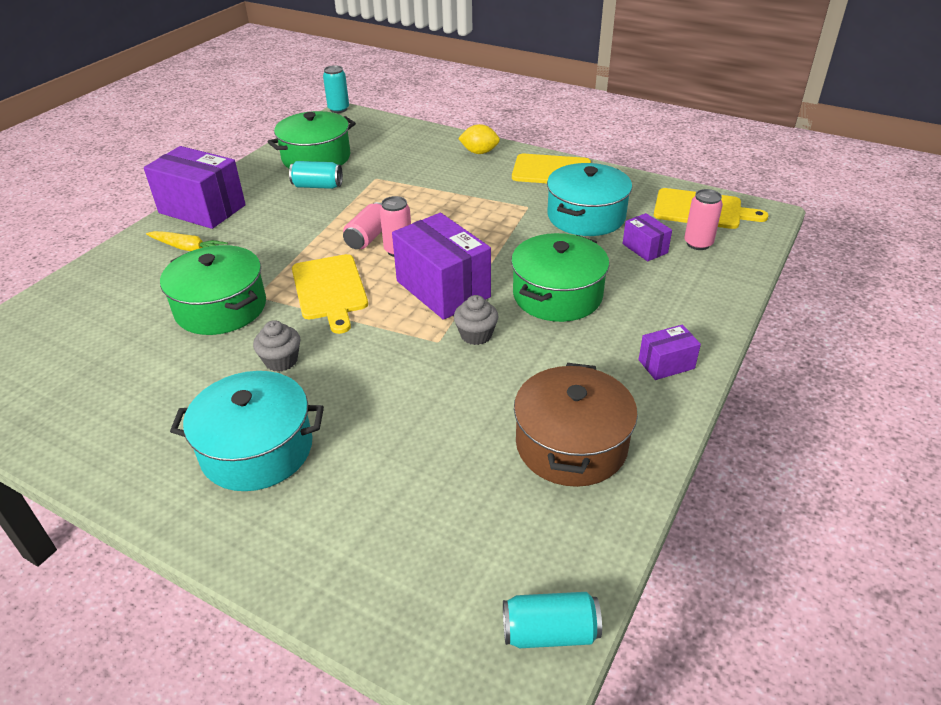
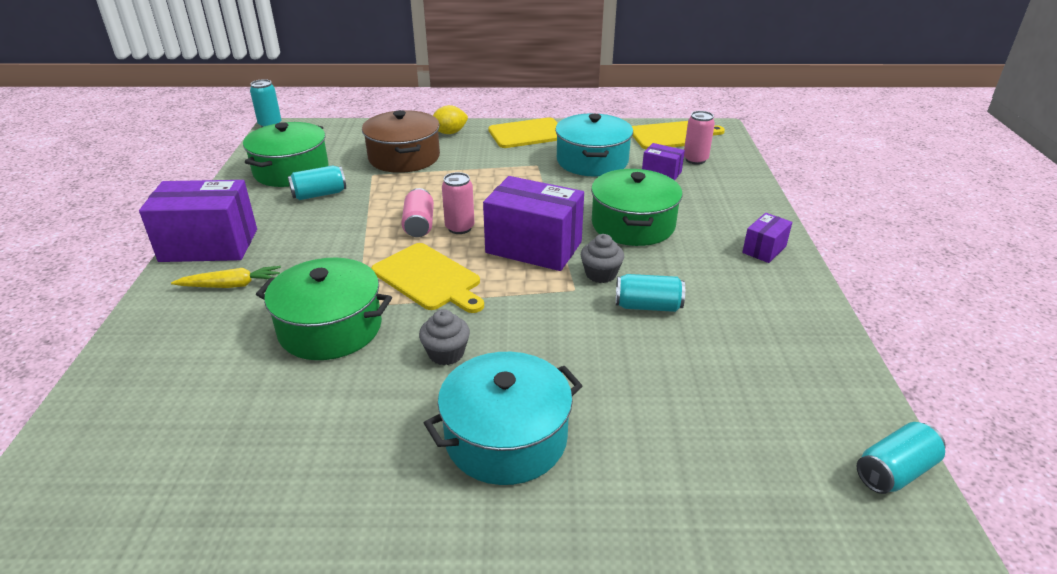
camera: 30 degrees left, 5 degrees down
(487, 381) = (648, 306): none -> turquoise can
(571, 444) = (761, 330): brown pot -> brown pot (404, 157)

